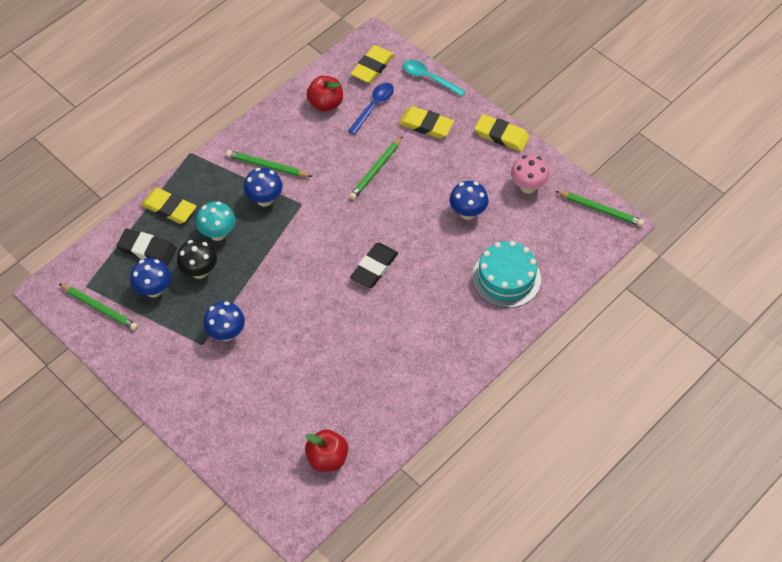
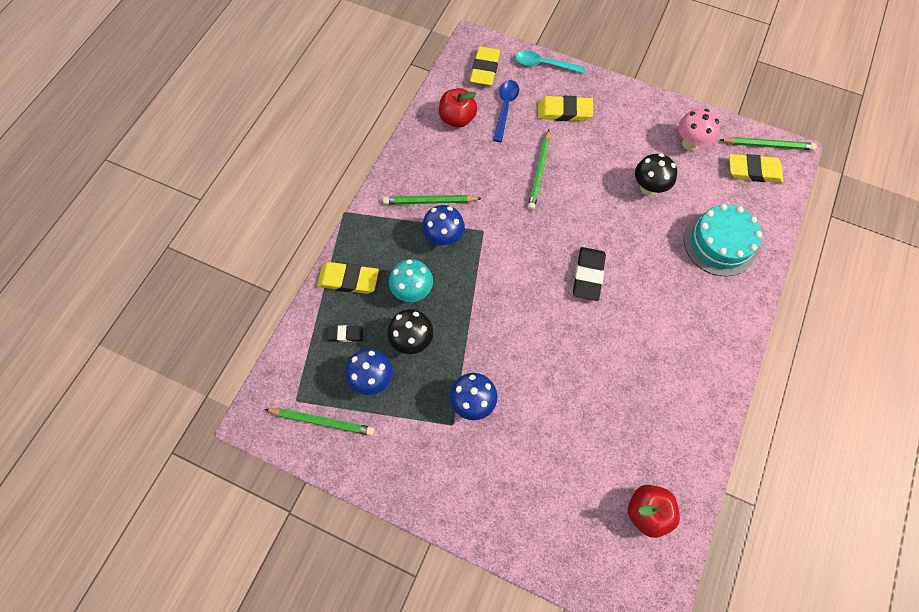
camera: 20 degrees left, 10 degrees up
(147, 249) = (345, 334): black eraser -> black eraser, size x0.56
(467, 212) = (648, 188): blue mushroom -> black mushroom
(501, 135) = (639, 100): yellow eraser -> yellow eraser (753, 171)

